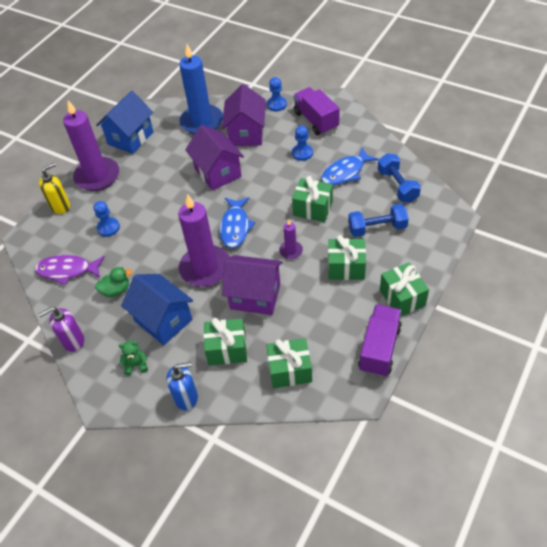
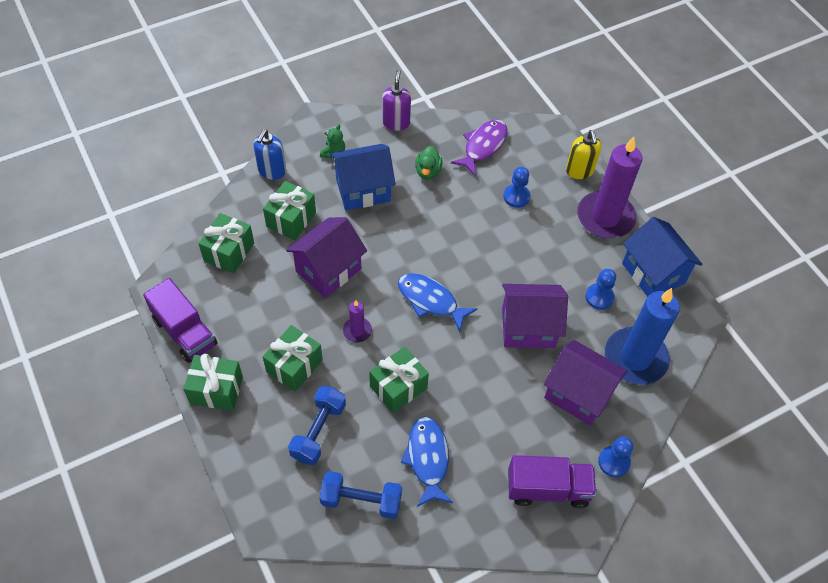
camera: 115 degrees right, 5 degrees up
(205, 268) = (396, 248): purple candle -> none
(302, 153) = (497, 433): blue pawn -> blue pawn (599, 297)

